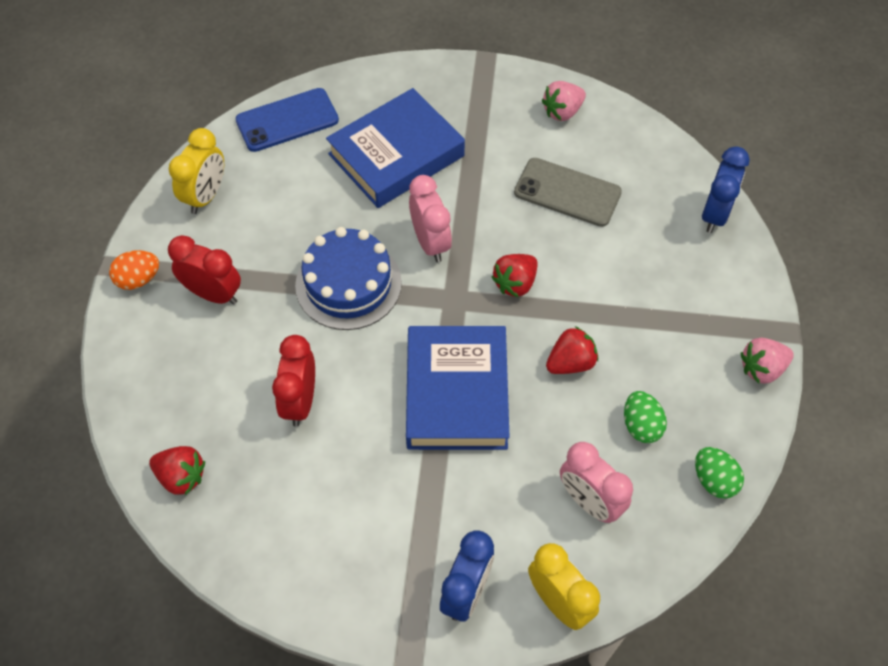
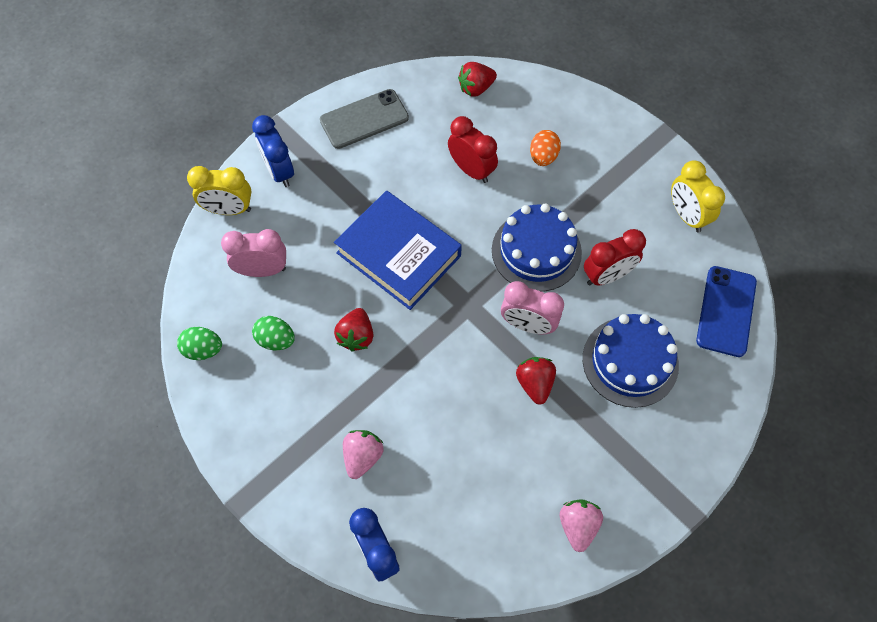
camera: 130 degrees right, 5 degrees up
(138, 279) = (641, 140): orange egg -> orange egg (543, 157)
(213, 294) = (594, 173): red clock -> red clock (607, 276)
(396, 155) = (630, 361): blue book -> blue cake
(515, 283) = (446, 352): red strawberry -> red strawberry (534, 384)
(567, 192) = (493, 456): grey phone -> grey phone (364, 119)
(762, 369) = (235, 454): pink strawberry -> pink strawberry (362, 456)

